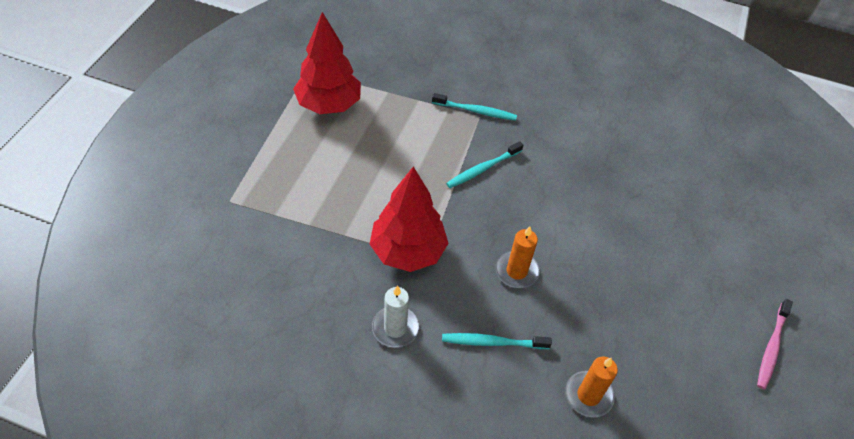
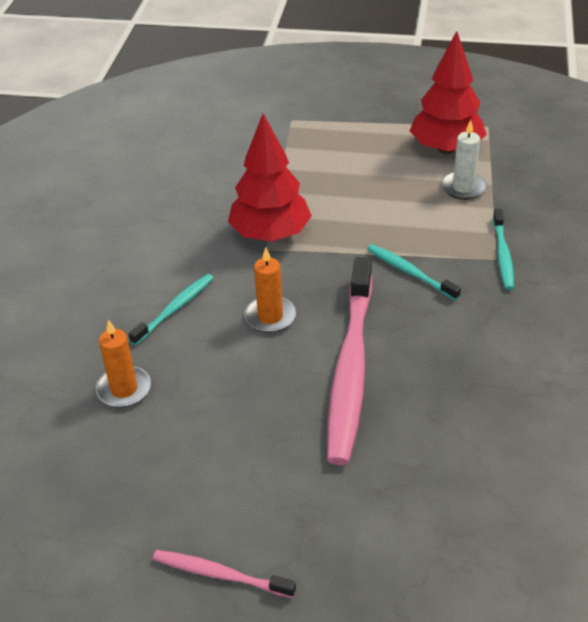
camera: 85 degrees right, 10 degrees down
(395, 328) = (177, 241): white candle -> white candle (463, 187)
(492, 342) = (175, 309): turquoise toothbrush -> turquoise toothbrush turned 45 degrees clockwise
(583, 230) = (350, 369): none -> pink toothbrush

